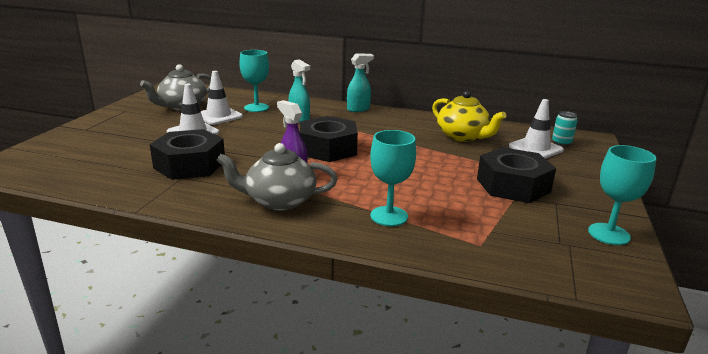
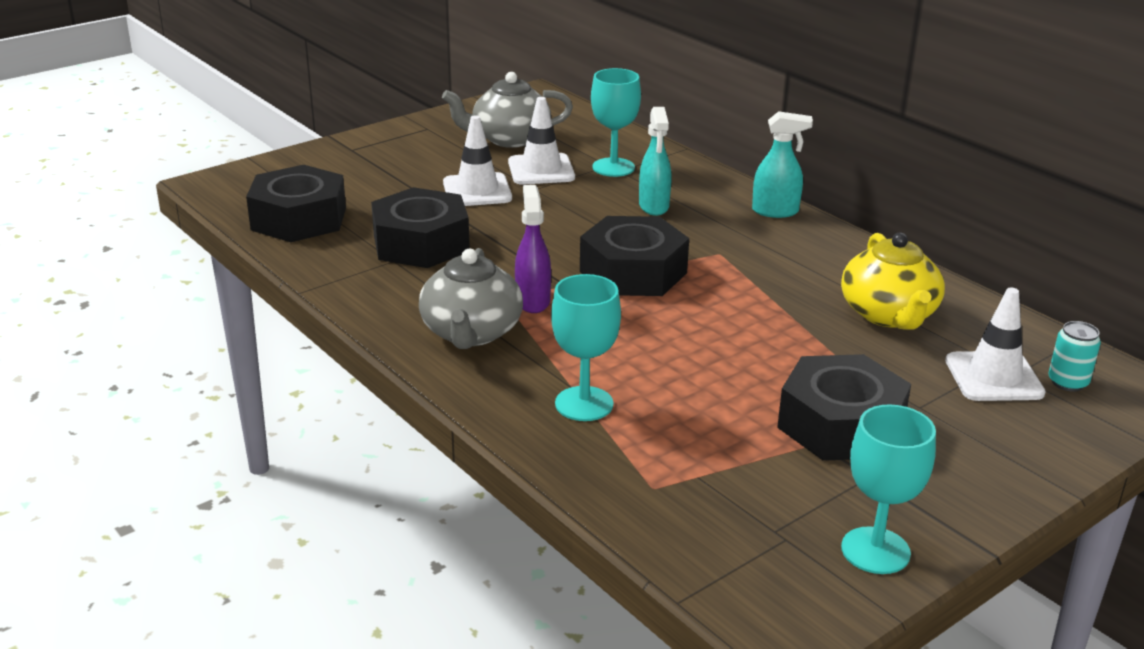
camera: 35 degrees right, 5 degrees up
(87, 171) = (299, 219): none -> black nut
(279, 201) = (471, 333): grey teapot -> grey teapot turned 120 degrees counterclockwise

